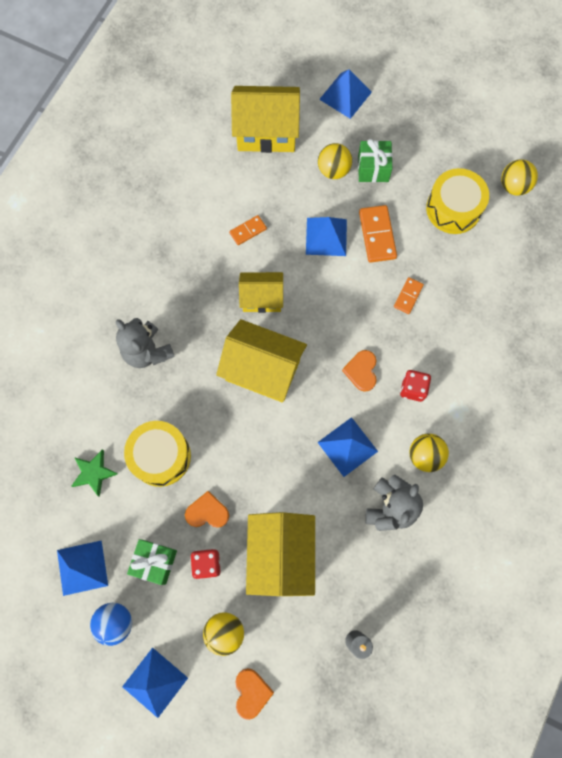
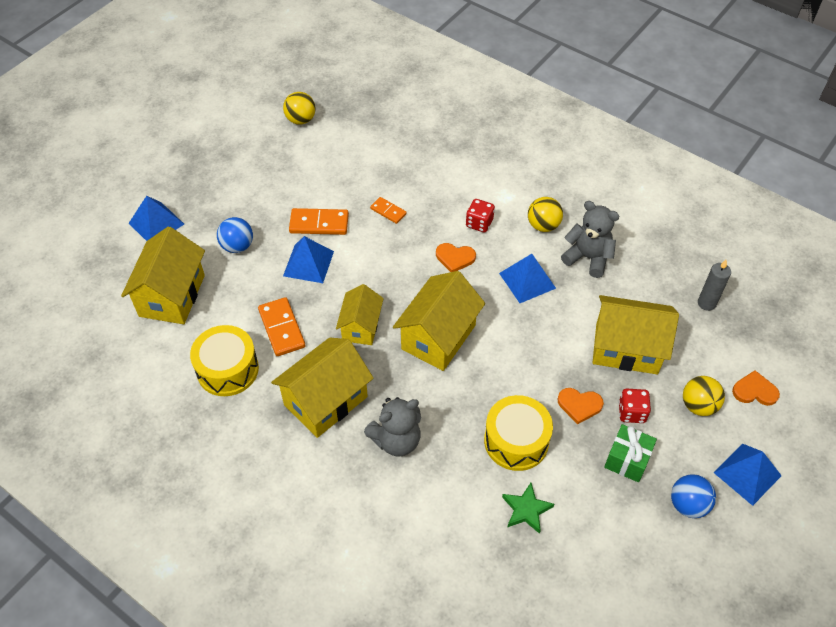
camera: 80 degrees left, 20 degrees down
(82, 568) = (629, 532): blue pyramid -> none
(178, 285) = (326, 401): none -> yellow house
(207, 512) = (579, 405): orange heart -> orange heart turned 90 degrees counterclockwise
(248, 231) = (282, 328): orange domino -> orange domino, size x1.67
(333, 170) = (237, 246): yellow ball -> blue ball
(373, 168) = (246, 215): green gift -> none
(453, 209) = (309, 164): yellow drum -> yellow drum (227, 369)

